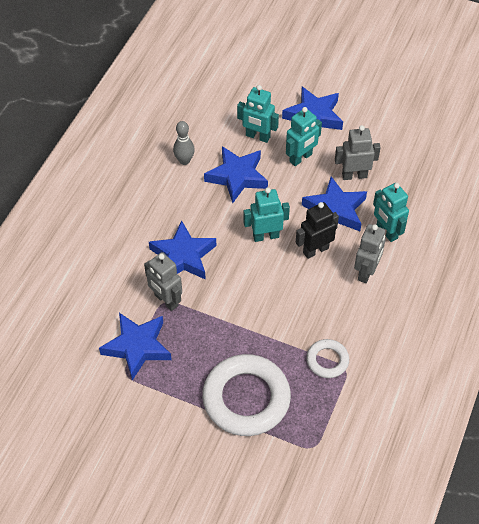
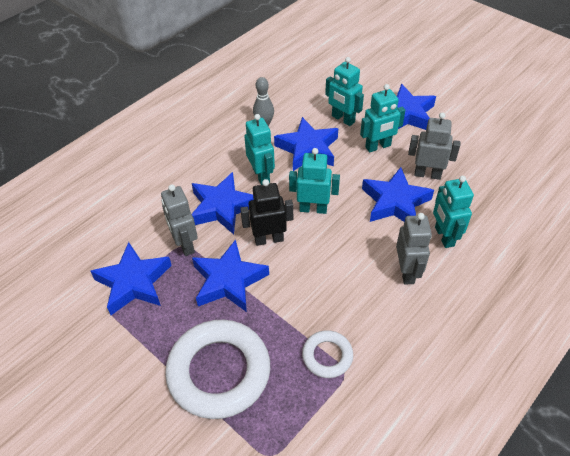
camera: 20 degrees right, 5 degrees down
(205, 215) = (261, 175): none -> turquoise robot
(220, 322) = (229, 281): none -> blue star
(315, 250) = (359, 235): black robot -> black robot (269, 239)
(366, 272) = (407, 272): grey robot -> grey robot turned 45 degrees counterclockwise

